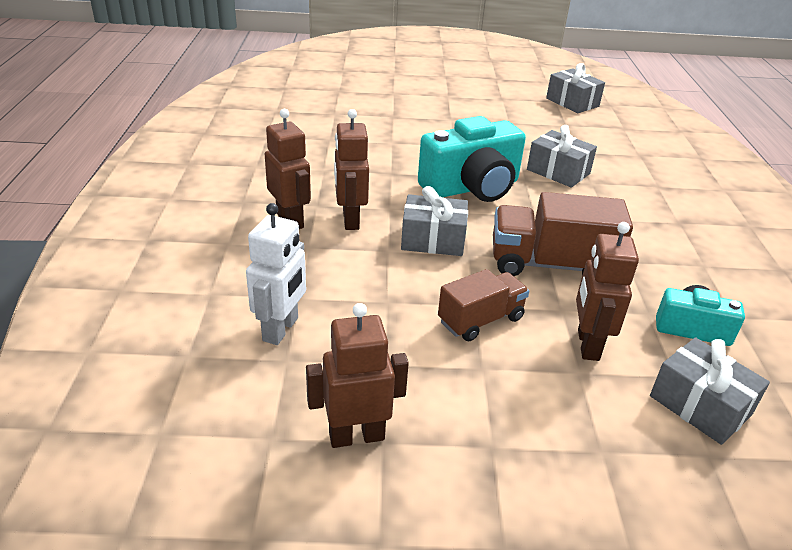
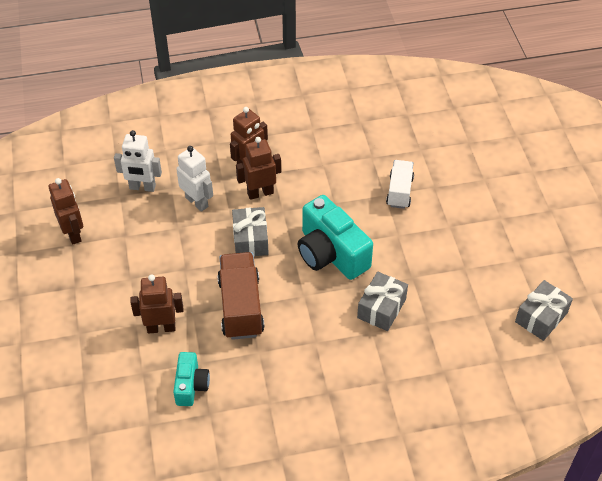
camera: 80 degrees right, 15 degrees up
(342, 276) = (197, 202): none -> white robot
(391, 134) = (399, 192): none -> white truck
(480, 320) = (171, 273): brown truck -> none
(700, 405) = (120, 382): grey gift -> none

